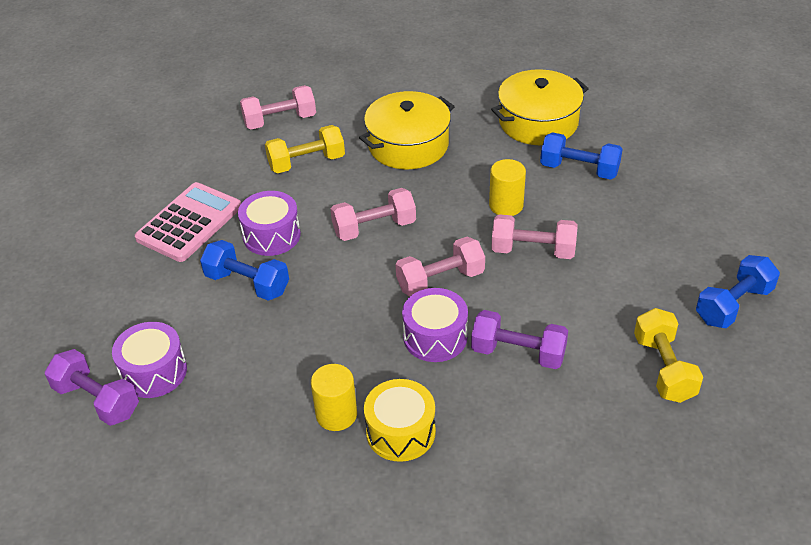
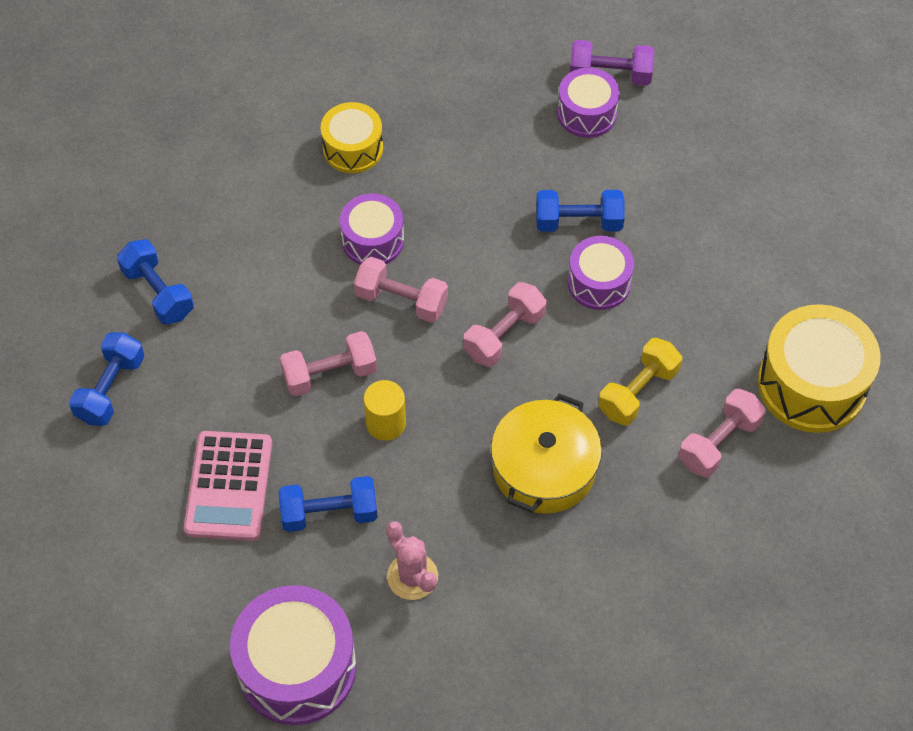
camera: 150 degrees right, 15 degrees up
(188, 128) = (812, 384): none -> yellow drum
(189, 223) = (691, 263): pink calculator -> pink calculator (229, 486)
(336, 414) = (412, 141): yellow cylinder -> none
(440, 280) = (401, 300): pink dumbbell -> pink dumbbell turned 75 degrees clockwise
(518, 353) = (292, 255): purple dumbbell -> none
(538, 122) = (412, 576): yellow pot -> pink cactus
(641, 105) = (297, 667): none -> purple drum
(664, 368) = (158, 293): yellow dumbbell -> blue dumbbell

